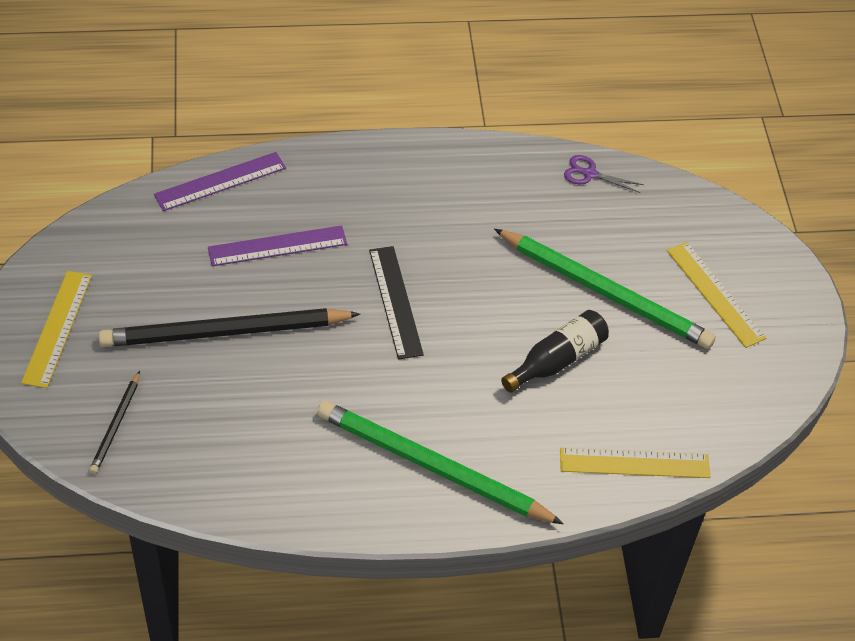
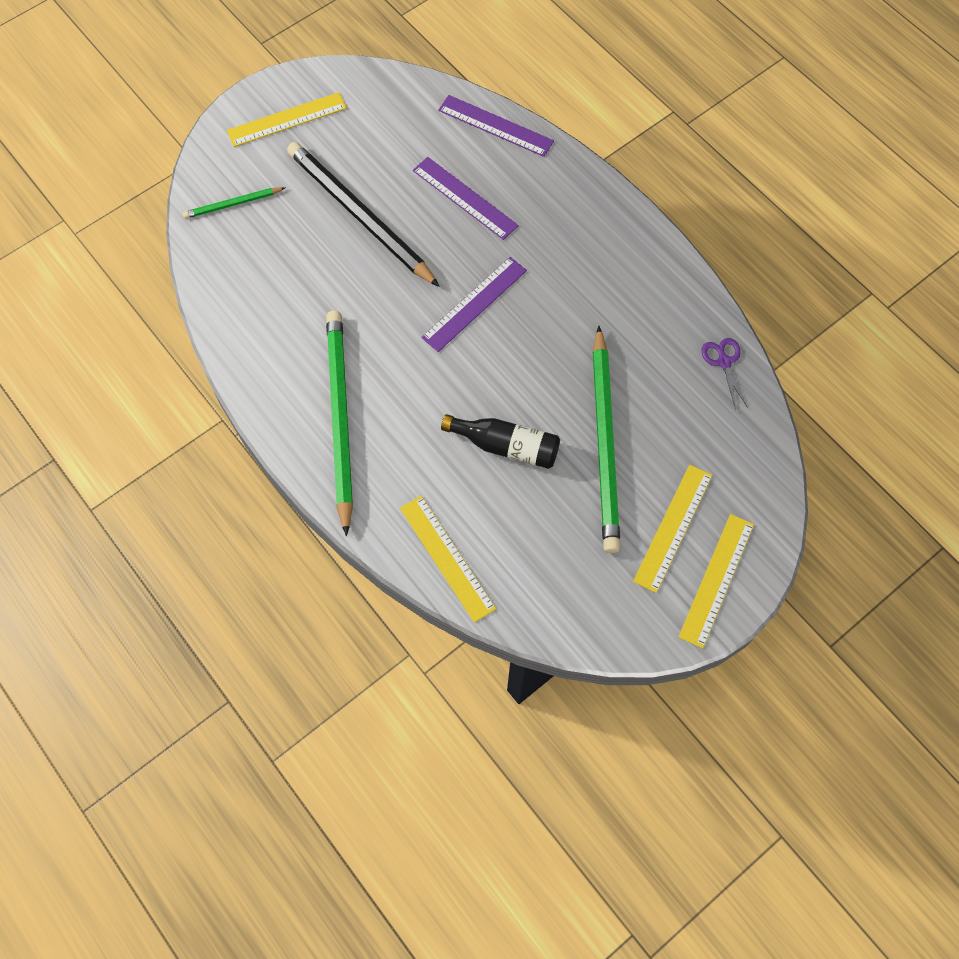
camera: 60 degrees right, 15 degrees up
(116, 425) = (233, 204): black pencil -> green pencil
(396, 301) = (475, 304): black ruler -> purple ruler
(780, 294) = (716, 579): none -> yellow ruler

